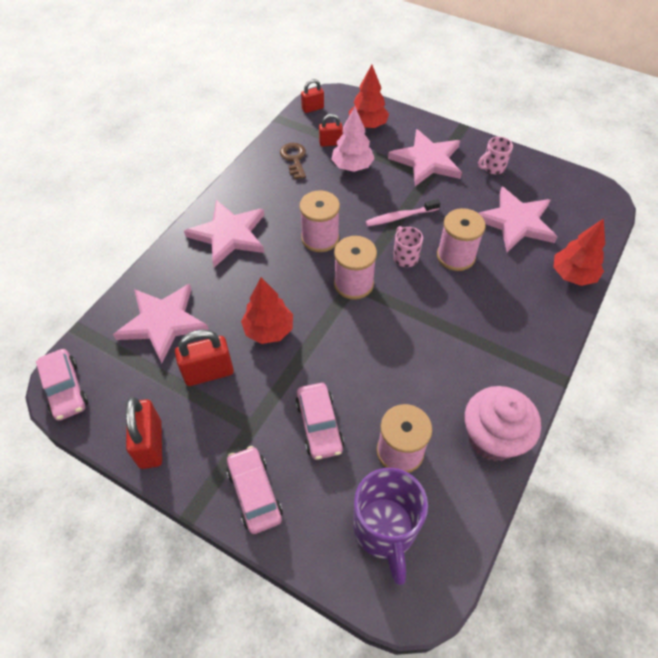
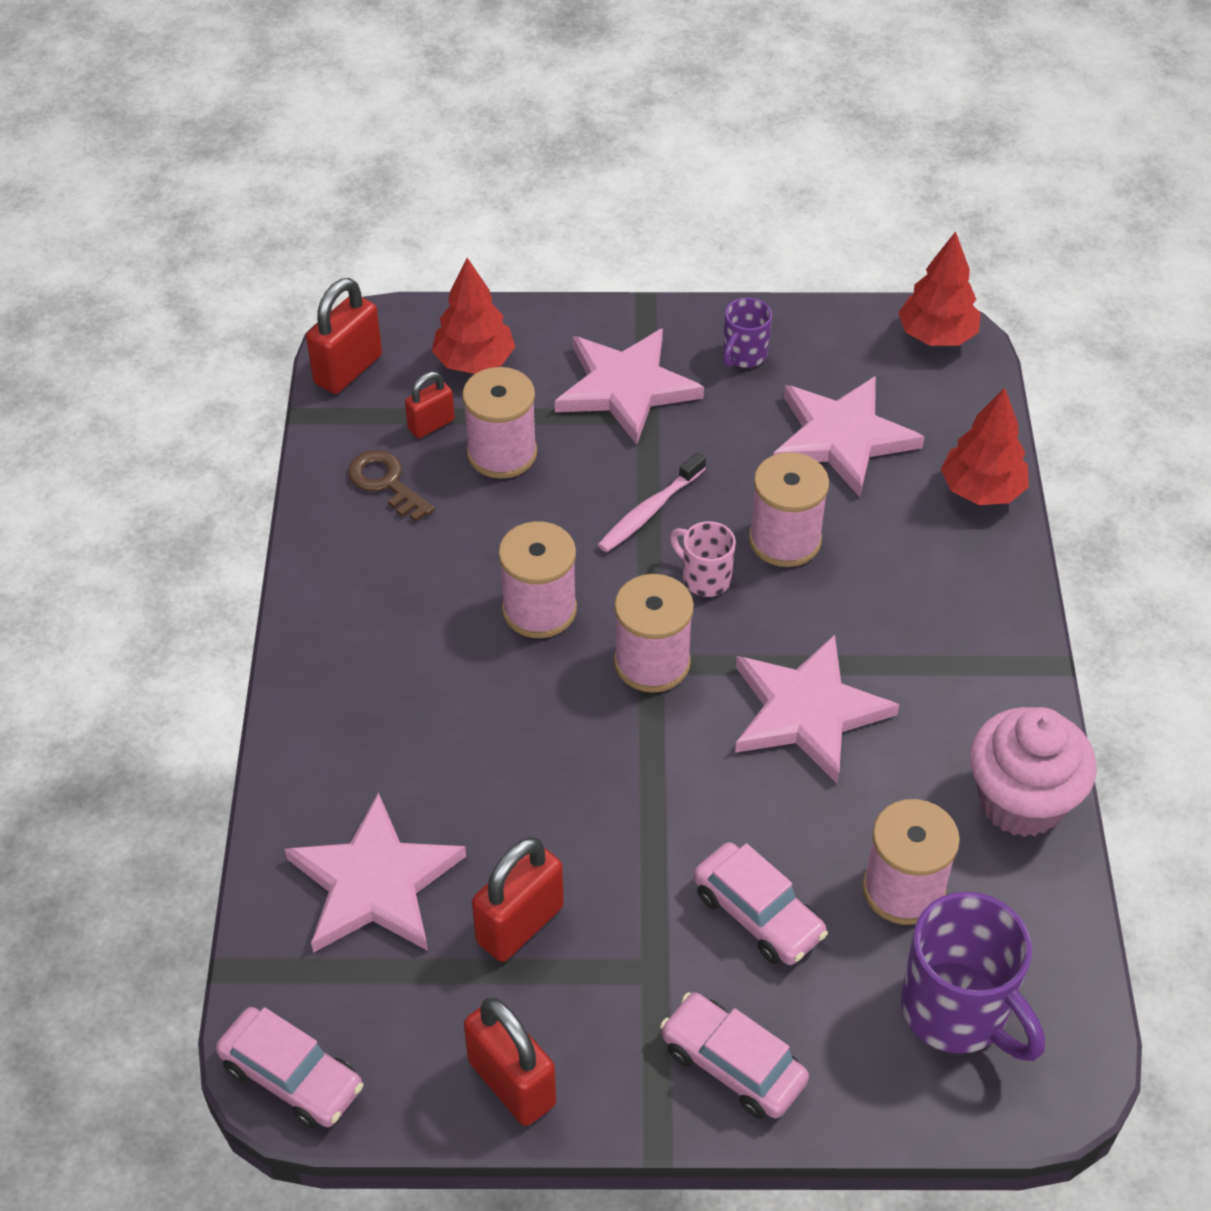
camera: 30 degrees left, 5 degrees down
(229, 235) = (373, 676): pink star -> pink star (807, 711)
(269, 330) = (567, 806): red tree -> red tree (936, 336)
(312, 108) = (348, 369): red padlock -> red padlock, size x1.65
(352, 166) = (502, 453): pink tree -> pink spool
(492, 168) = (744, 355): pink mug -> purple mug

